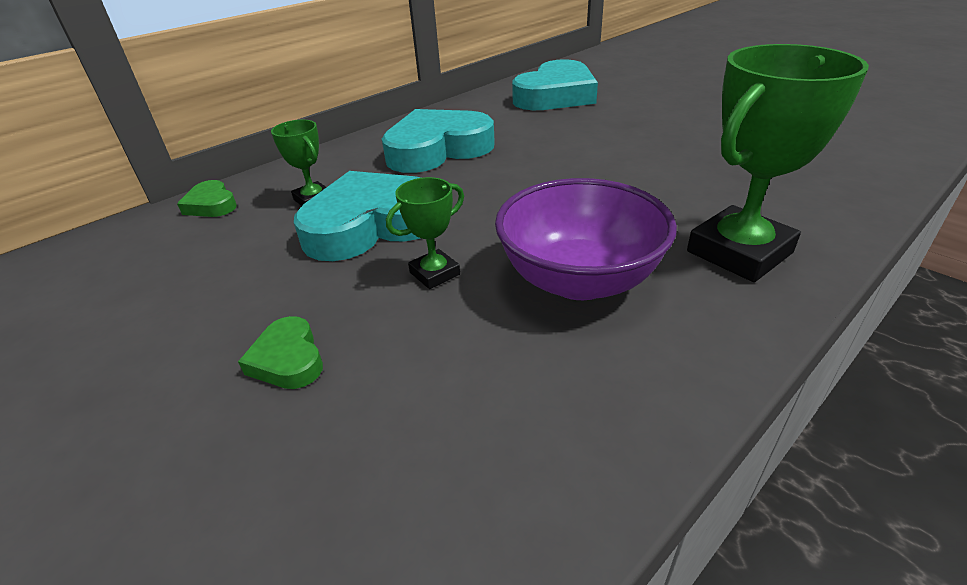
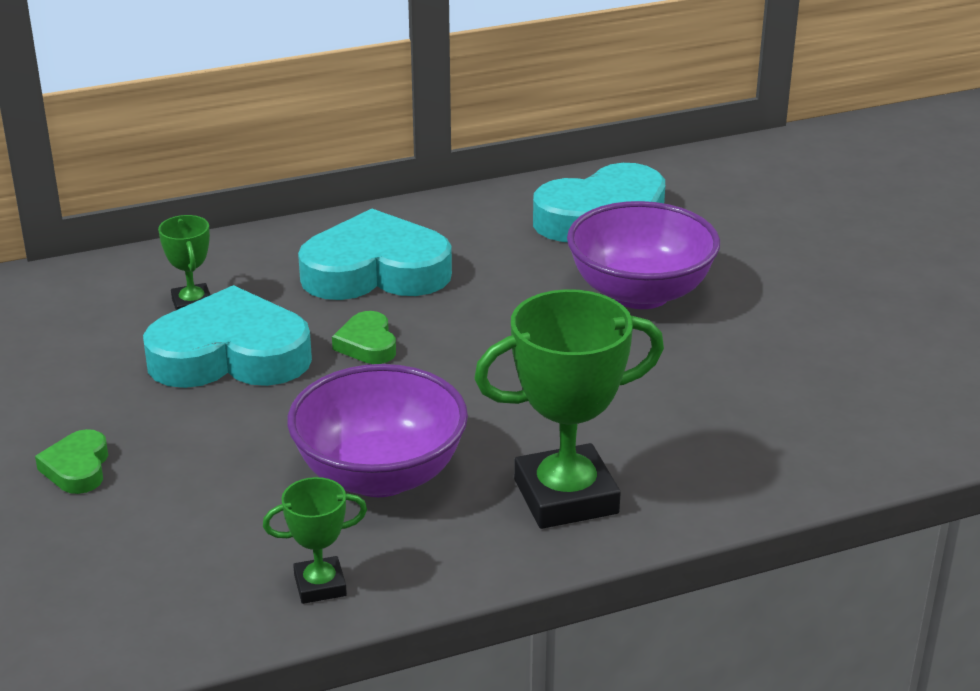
camera: 20 degrees right, 5 degrees down
(211, 205) = (86, 281): green heart -> green heart (367, 344)
(435, 273) = (252, 428): green trophy -> green trophy (320, 585)
(622, 123) = (640, 293): none -> purple bowl

